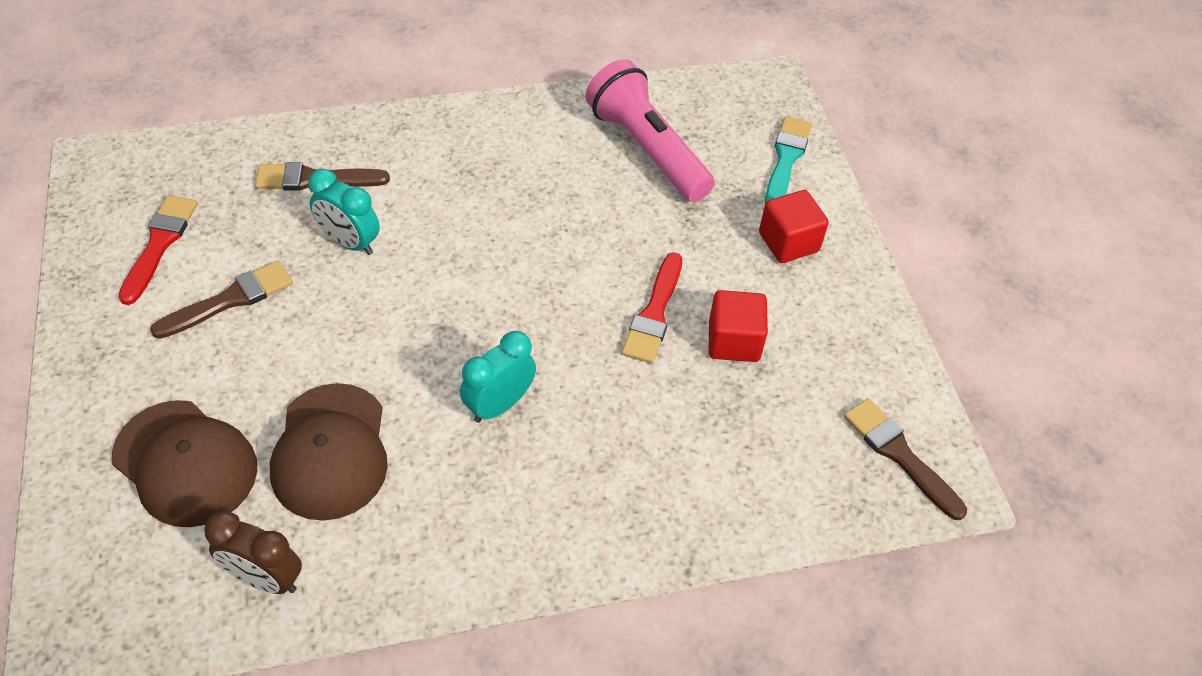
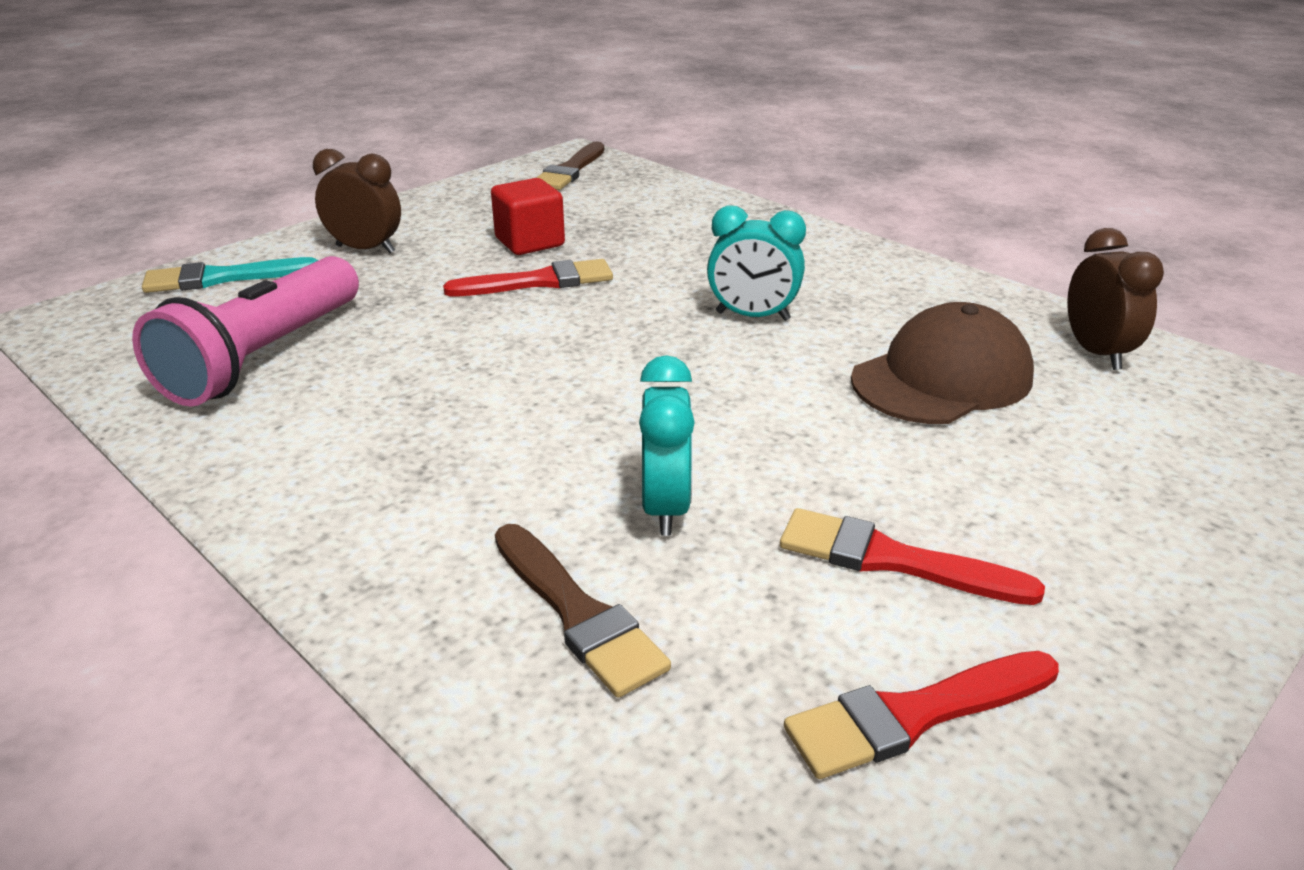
camera: 120 degrees left, 20 degrees down
(185, 463) = (1108, 457): brown cap -> none
(230, 300) = (892, 560): brown brush -> red brush
(788, 242) = (365, 249): red cube -> brown clock

